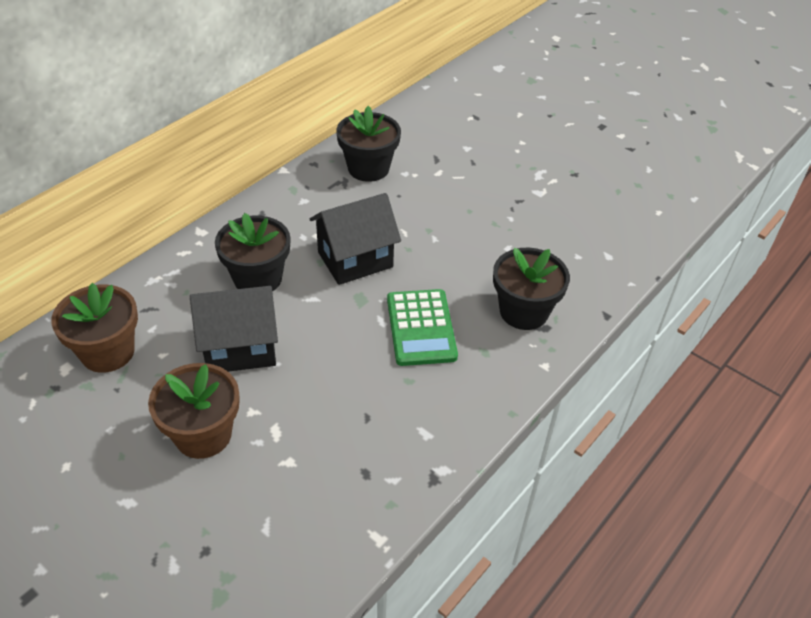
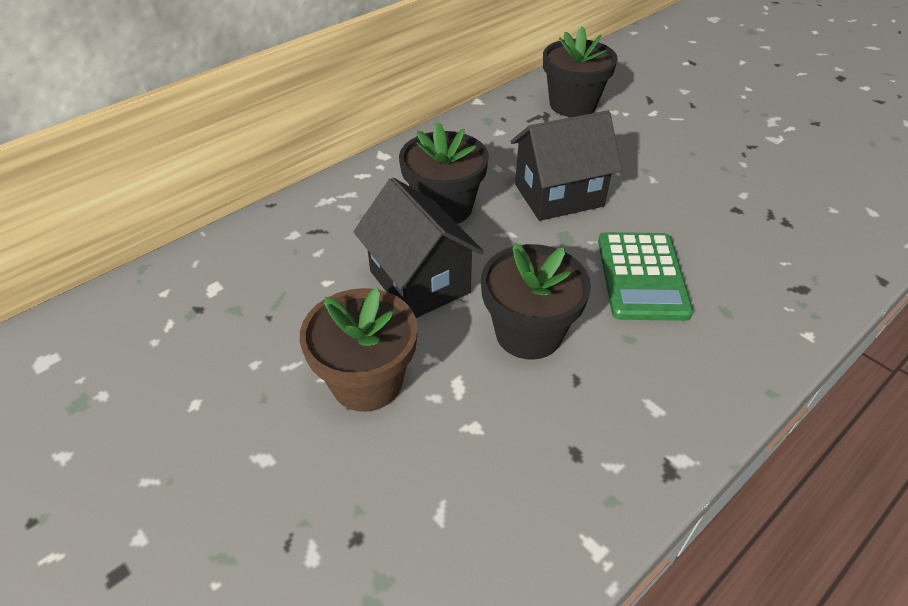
camera: 10 degrees right, 0 degrees up
(107, 352) = (264, 274): brown flower pot -> none
(240, 348) = (419, 282): black house -> black house turned 60 degrees clockwise
(523, 311) = (772, 268): black flower pot -> black flower pot (528, 333)

